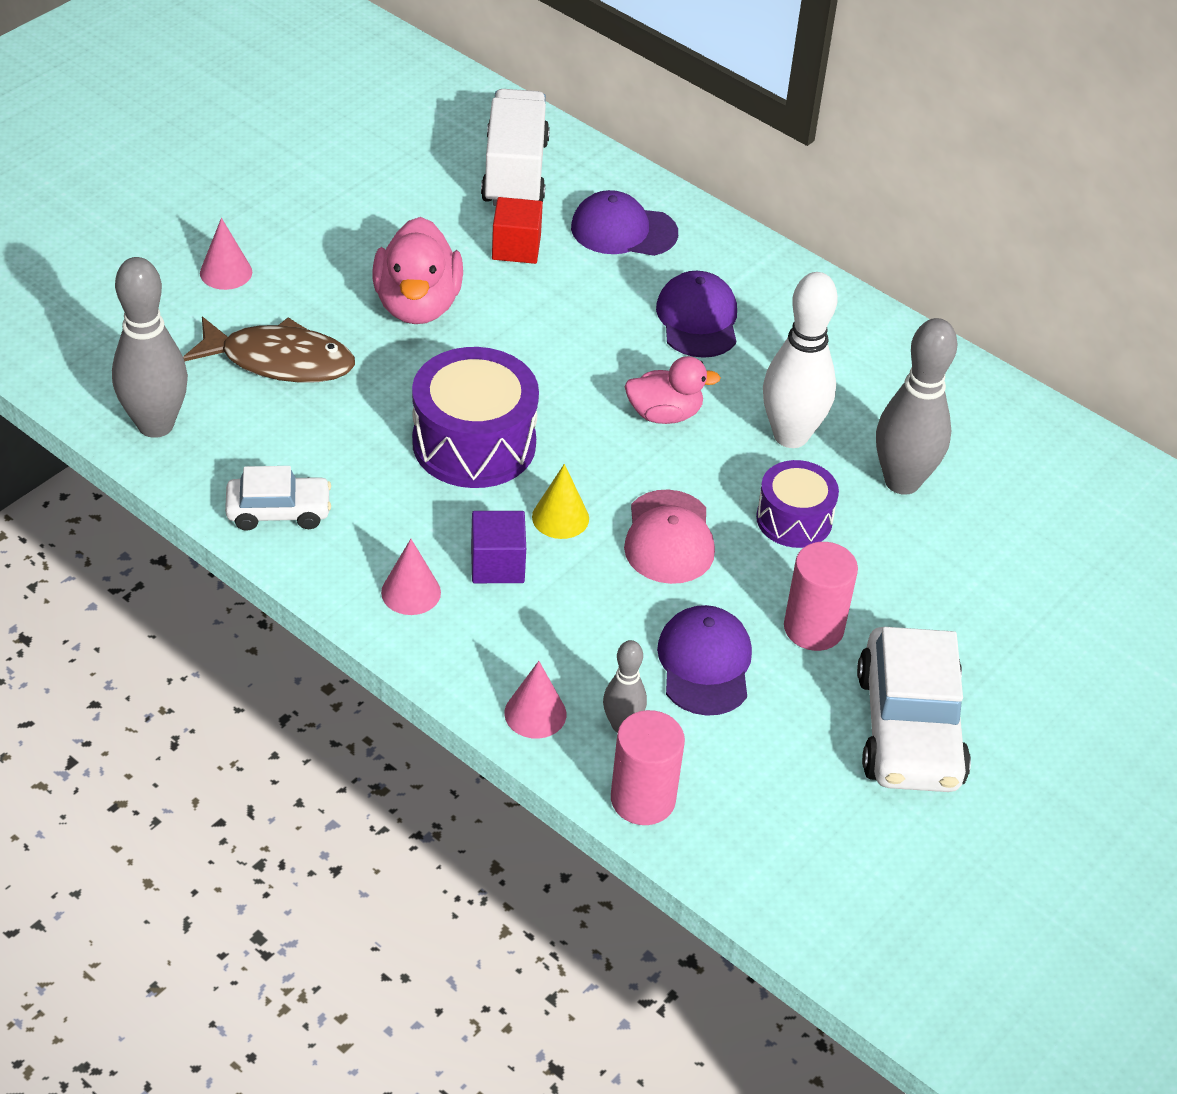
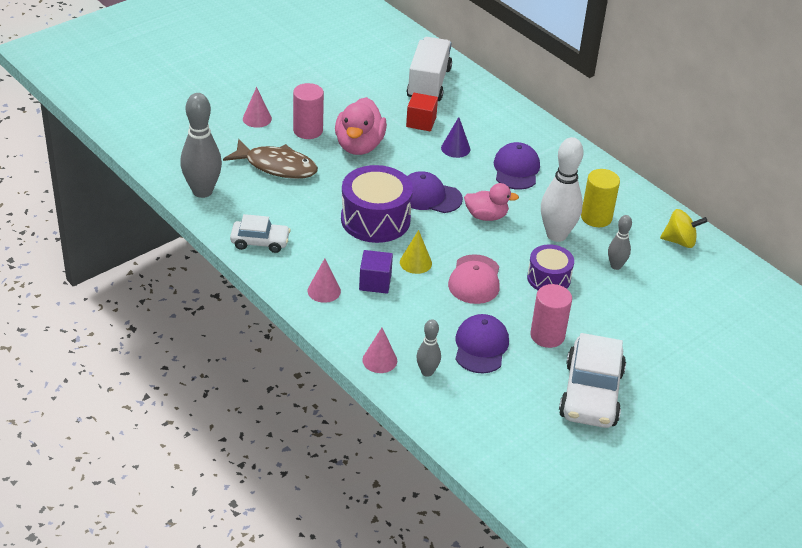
camera: 10 degrees right, 5 degrees down
(586, 291) = (455, 148): none -> purple cone
(623, 230) = (484, 119): purple cap -> purple cap (429, 196)
(643, 799) = (430, 411): pink cylinder -> pink cylinder (308, 130)
(851, 394) = (596, 217): none -> yellow cylinder
(902, 482) = (616, 266): grey bowling pin -> grey bowling pin, size x0.53
(999, 422) = (680, 241): none -> yellow spinning top

